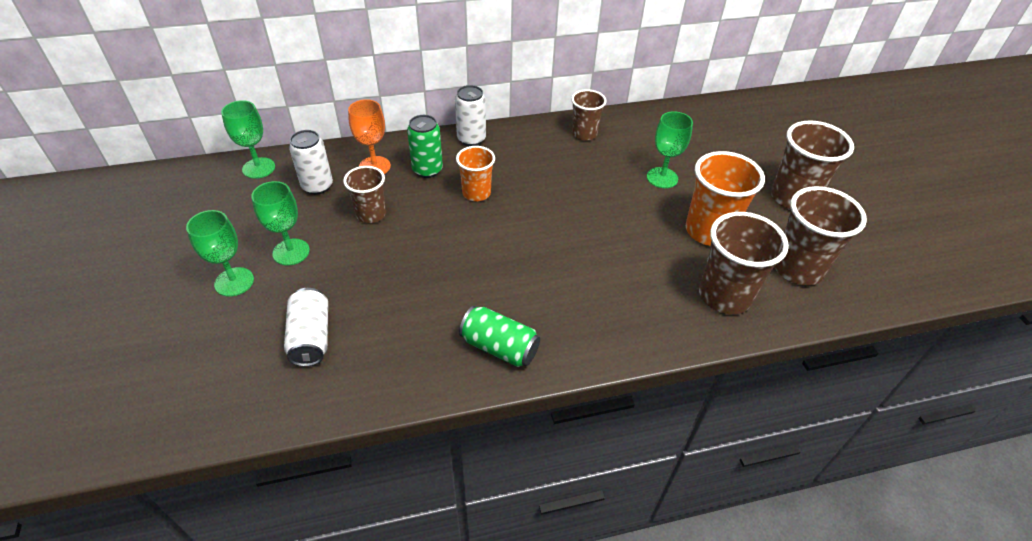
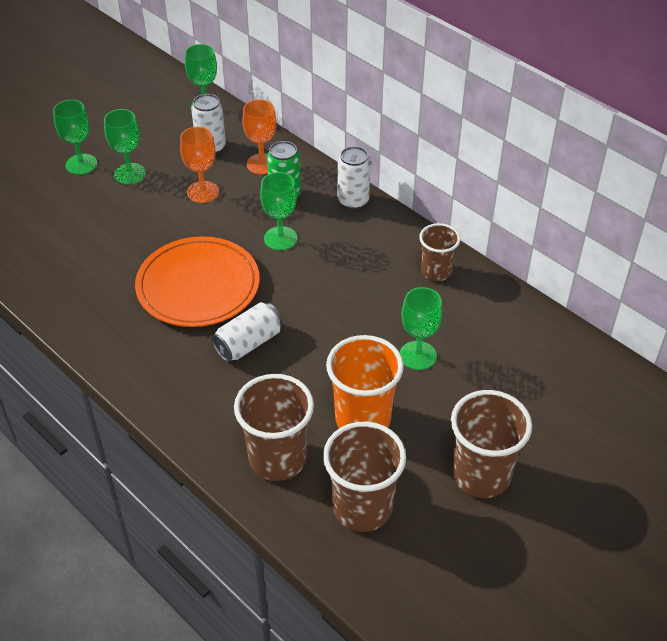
camera: 60 degrees right, 0 degrees up
(311, 337) = (57, 228): white can -> white can (248, 343)
(371, 214) = (203, 192): brown cup -> orange goblet
(476, 193) = (280, 238): orange cup -> green goblet
(489, 265) = (198, 286): none -> orange plate
(499, 347) = (113, 331): green can -> none

